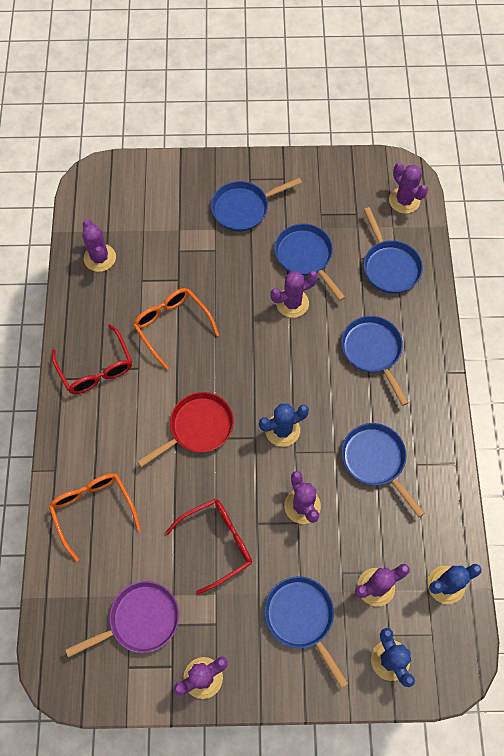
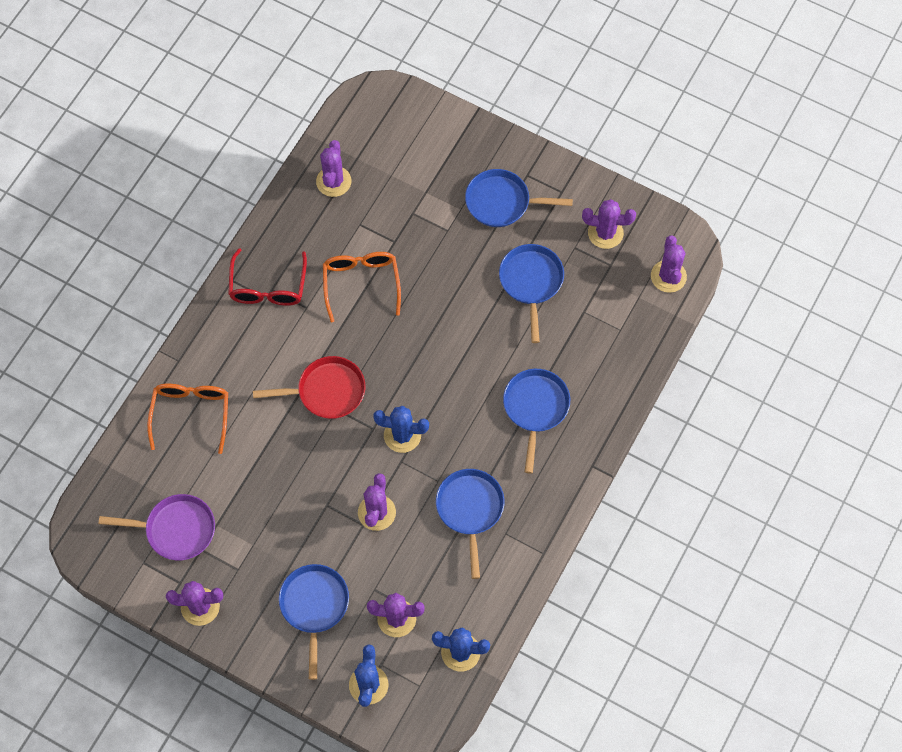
camera: 30 degrees right, 0 degrees up
(217, 543) = (281, 502): red glasses -> none
(292, 303) = (488, 321): purple cactus -> purple cactus (605, 233)
(389, 266) = (608, 335): blue pan -> none

